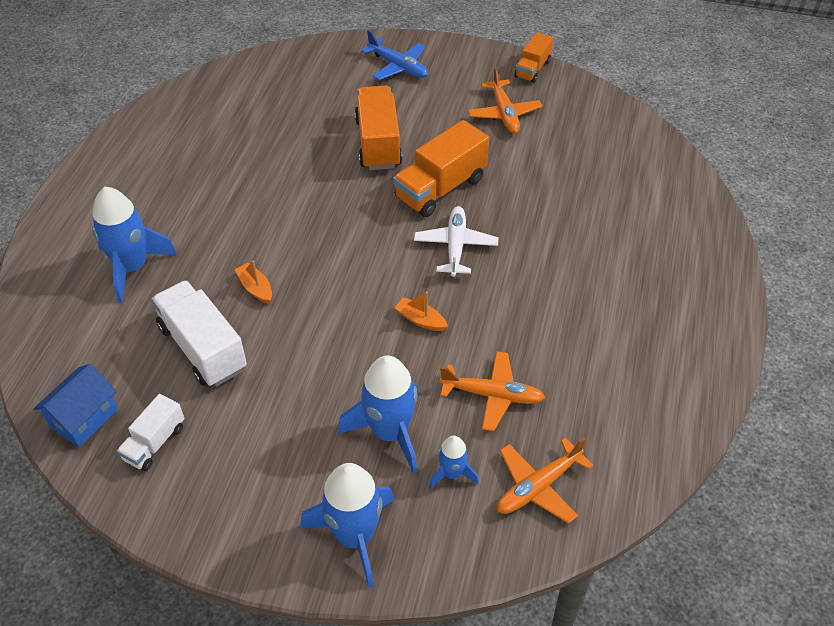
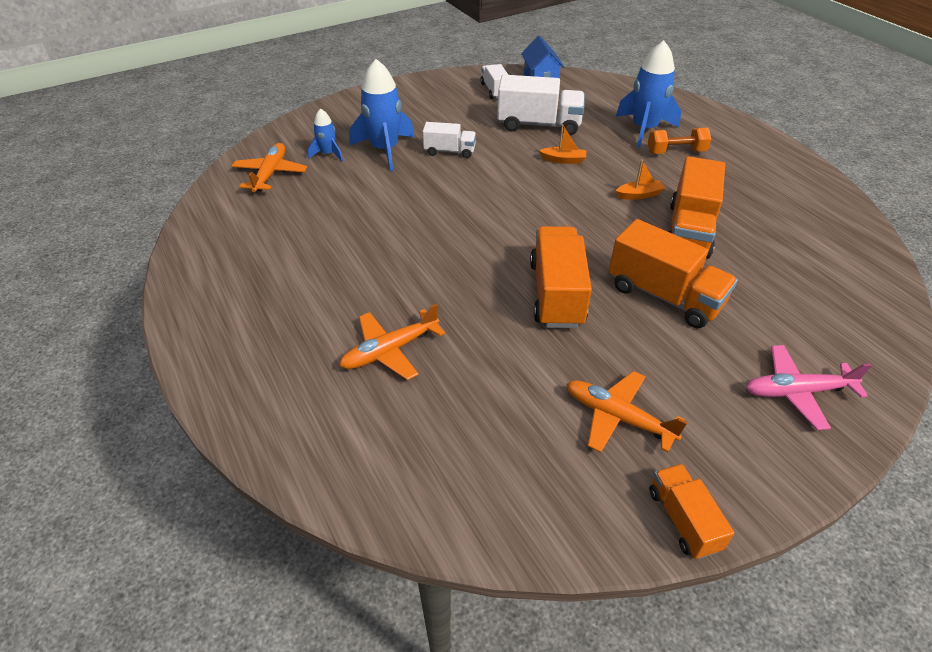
camera: 135 degrees right, 5 degrees down
(159, 226) = (676, 152): none -> orange dumbbell
(283, 166) = (689, 230): none -> orange truck
(333, 379) = (449, 151): none -> white truck
(355, 536) = (351, 114): blue rocket -> none
(398, 66) = (797, 392): blue plane -> pink plane
(420, 320) = (440, 203): orange boat -> orange boat (639, 195)
(455, 246) = (480, 259): white plane -> none
(492, 395) = (344, 195): orange plane -> orange plane (390, 350)

